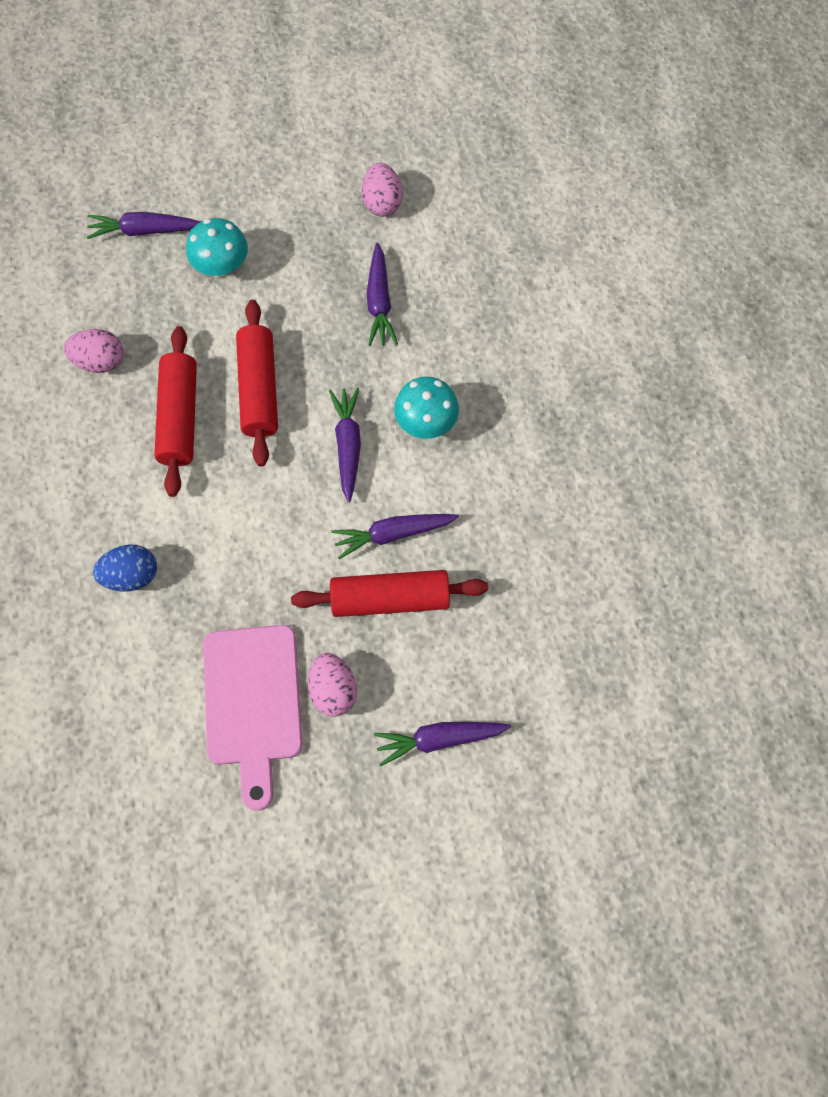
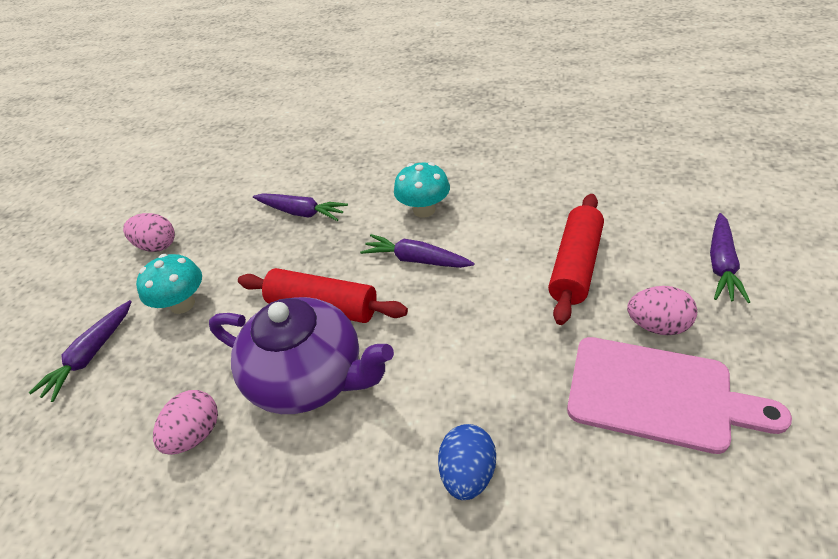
camera: 60 degrees left, 25 degrees down
(180, 417) = (309, 377): red rolling pin -> purple teapot
(382, 203) = (220, 193): pink egg -> pink egg (157, 246)
(393, 534) = (514, 250): purple carrot -> none

